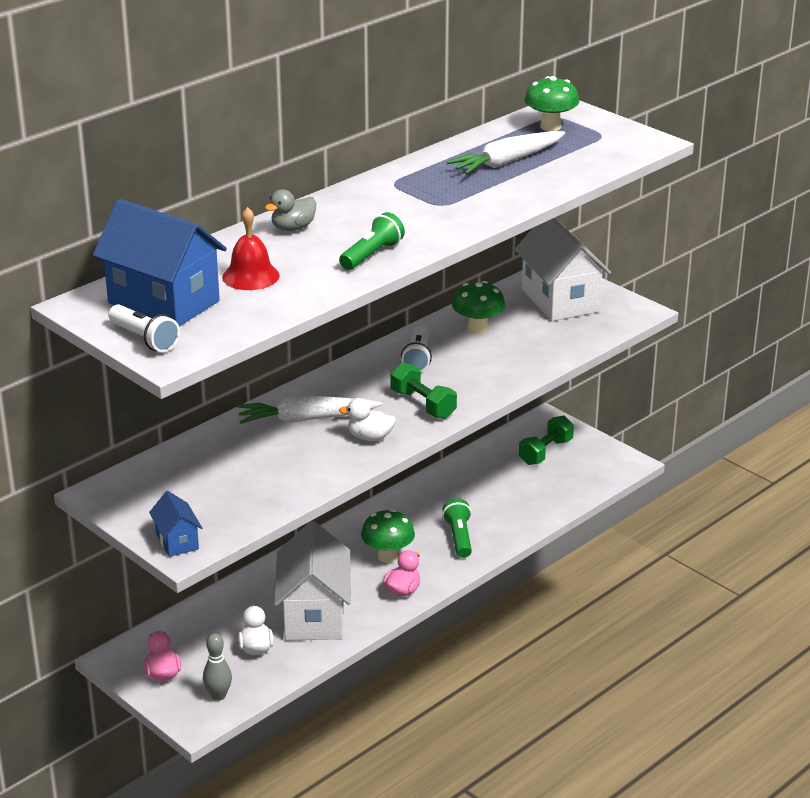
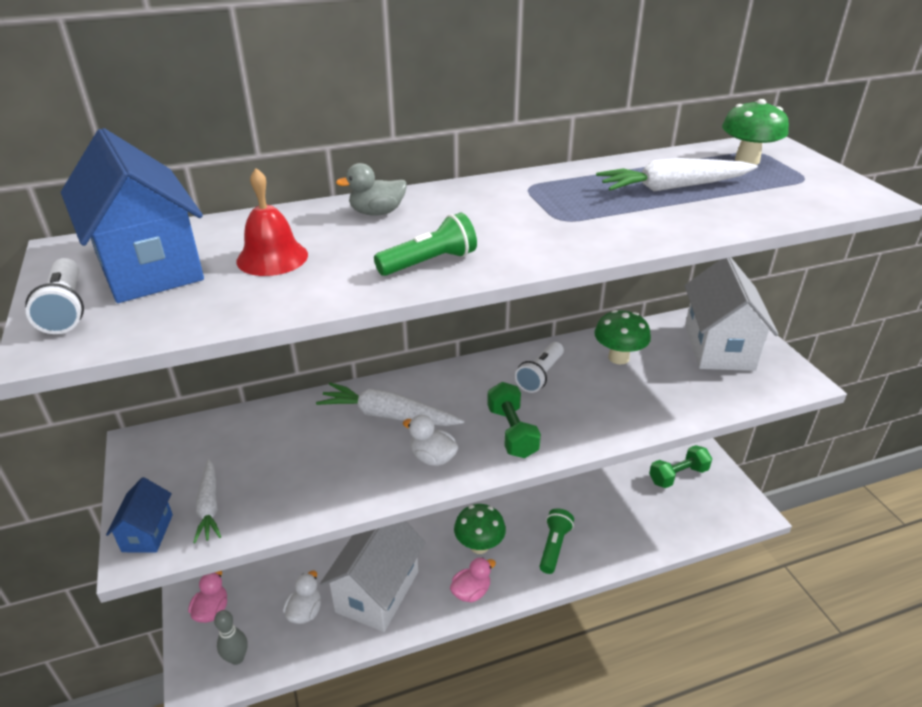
camera: 25 degrees right, 5 degrees up
(211, 514) = (209, 506): none -> white carrot

